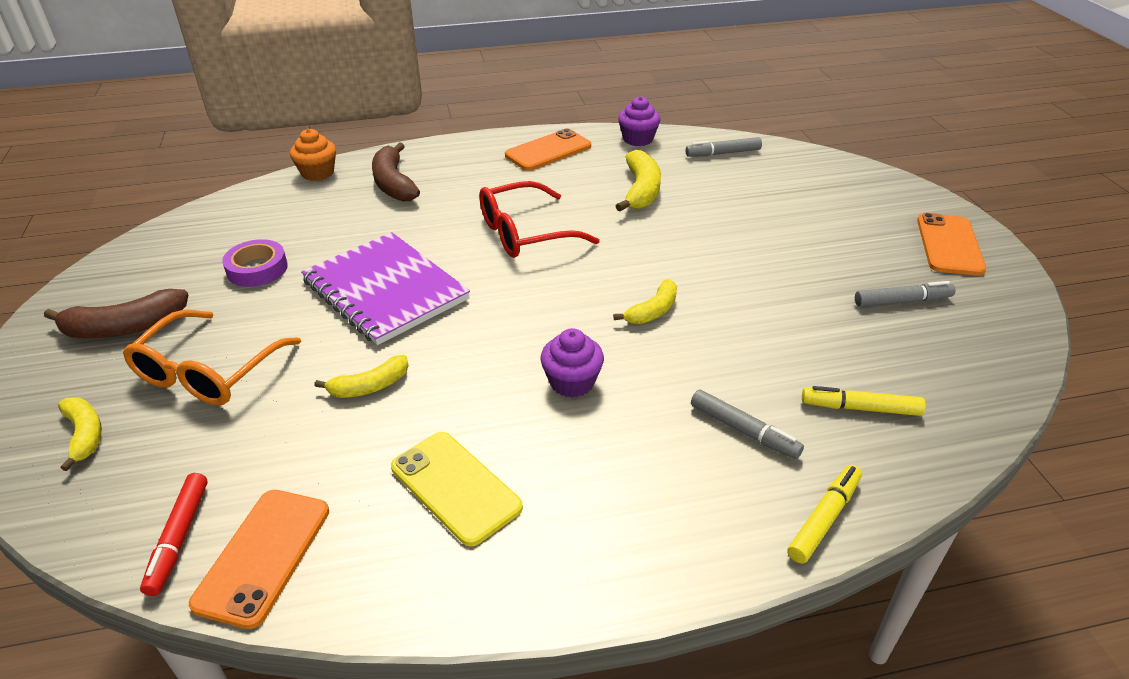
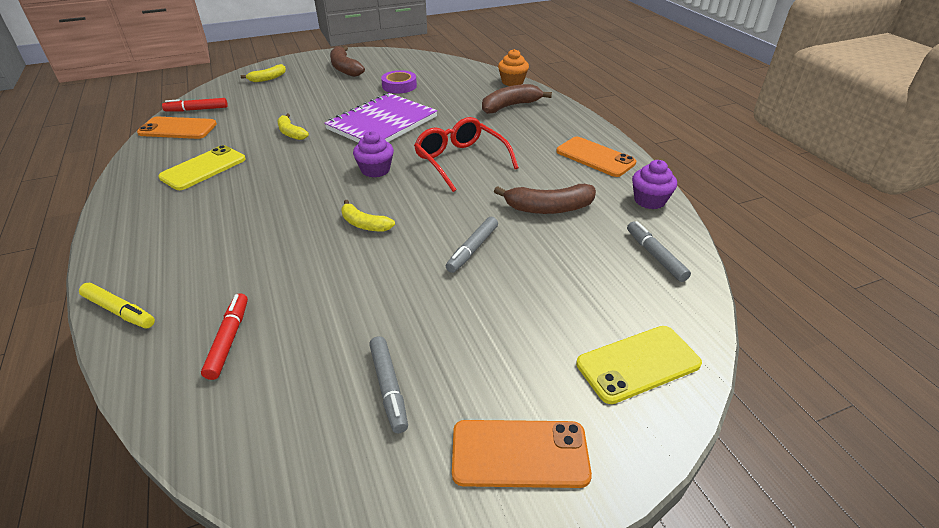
camera: 80 degrees right, 0 degrees up
(209, 371) = (309, 92): orange glasses -> none
(572, 382) = (285, 196): purple cupcake -> purple cupcake (375, 170)
(641, 190) = (549, 208): yellow banana -> brown banana
(743, 430) = (219, 272): grey marker -> grey marker (472, 249)
(852, 185) = (638, 364): none -> yellow phone
(860, 408) = (229, 340): yellow marker -> red marker

